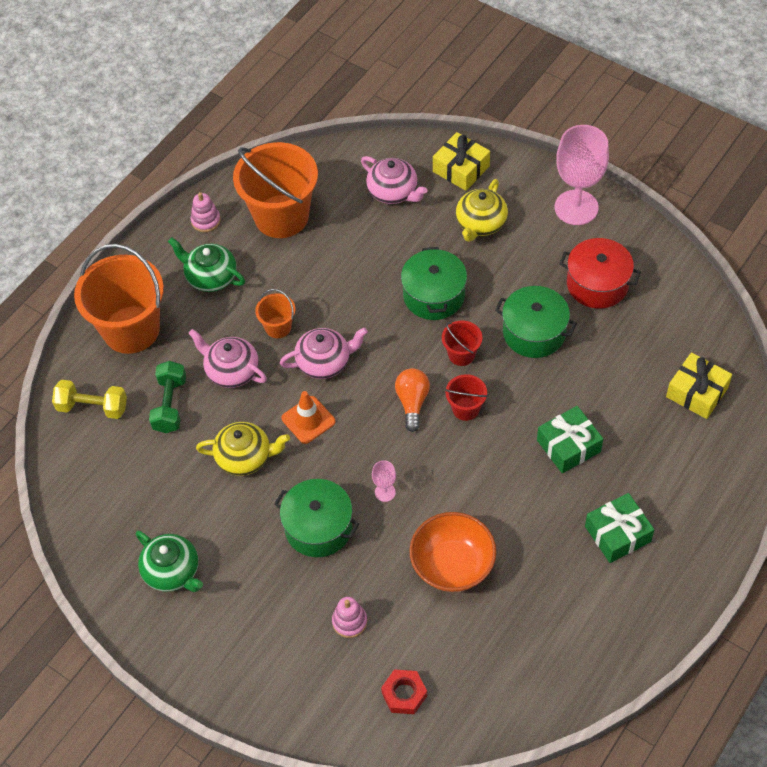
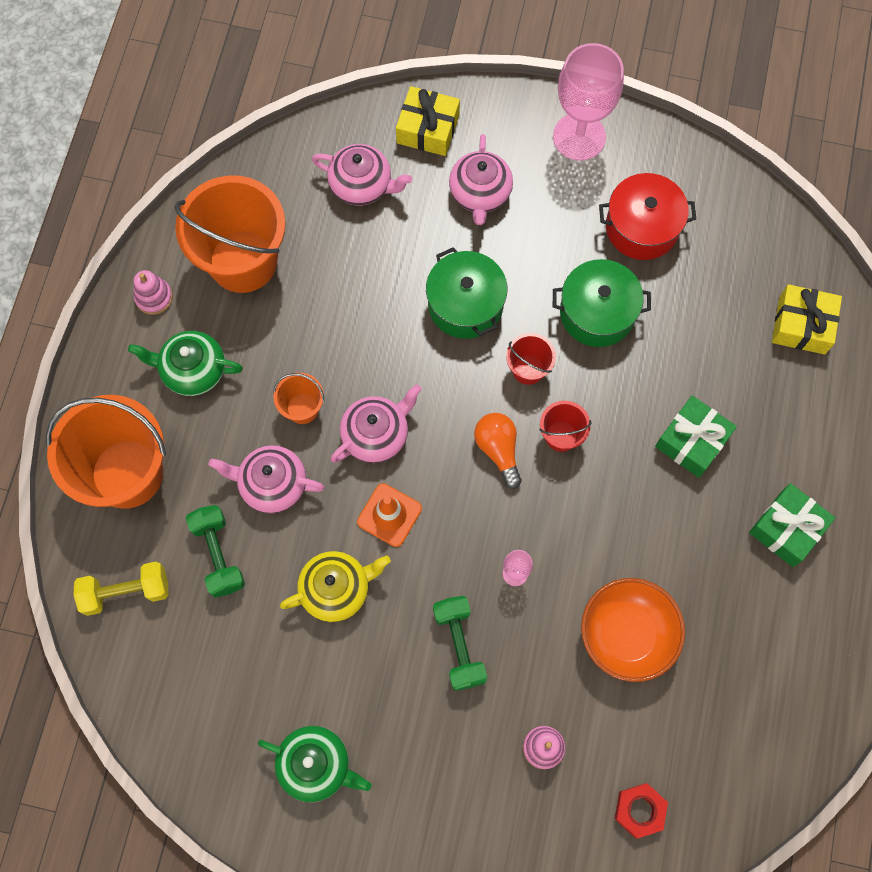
camera: 25 degrees left, 15 degrees up
(318, 527) = (459, 645): green pot -> green dumbbell
(480, 224) = (480, 193): yellow teapot -> pink teapot

